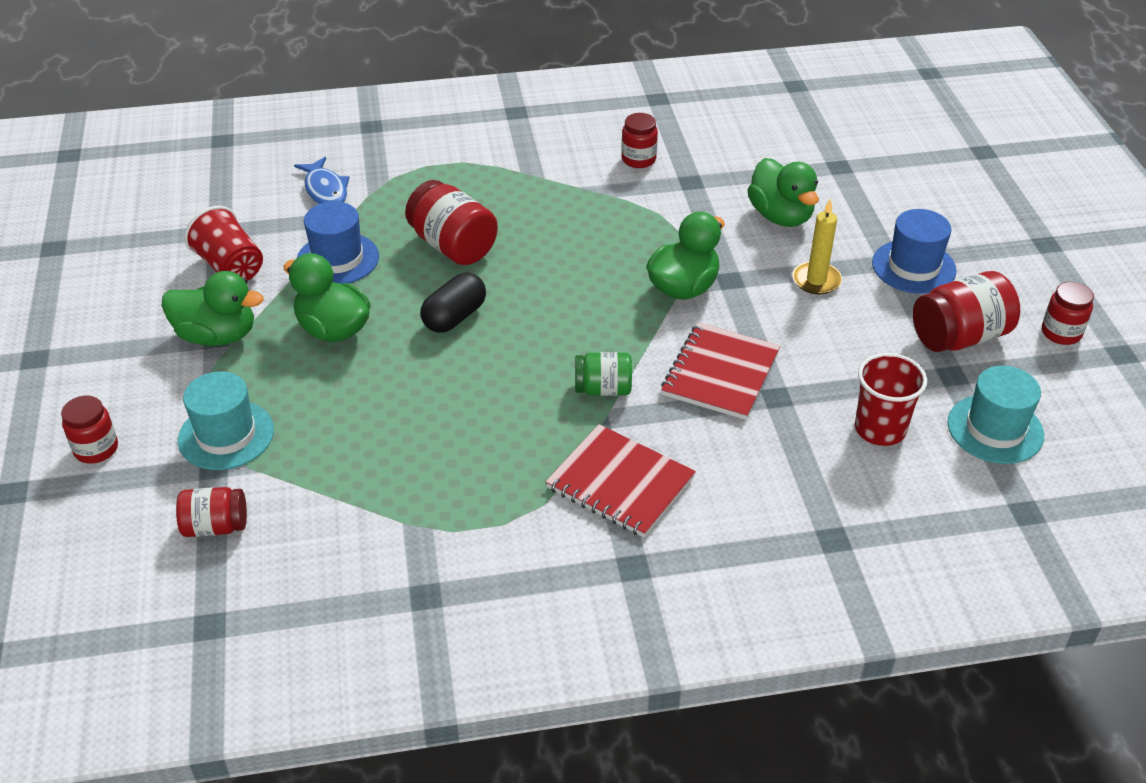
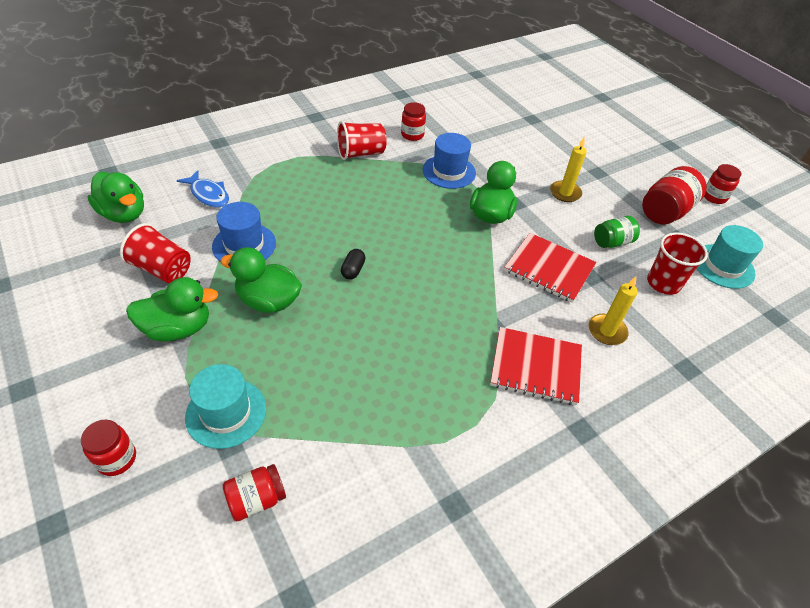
camera: 25 degrees left, 5 degrees up
(453, 246) = (323, 218): red jar -> none
(454, 317) = (353, 270): black capsule -> black capsule, size x0.63
(550, 172) = (361, 153): none -> red cup
(603, 389) = (483, 299): green jar -> green jar (612, 242)
(720, 373) = (549, 269): red notebook -> red notebook turned 60 degrees counterclockwise
(749, 467) = (607, 331): none -> yellow candle
(781, 216) = (519, 156): green duck -> green duck (124, 214)
(913, 267) = (612, 173): blue hat -> blue hat (449, 171)

